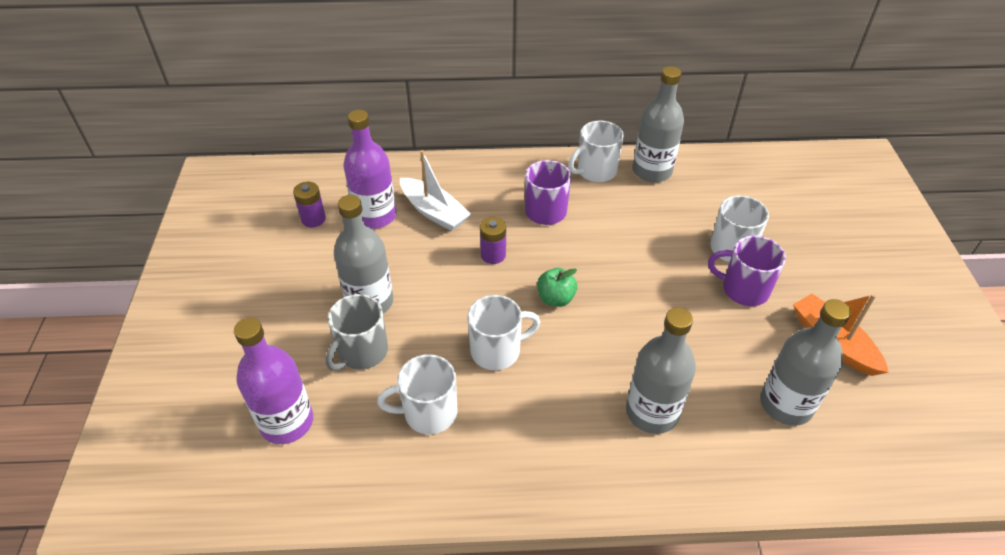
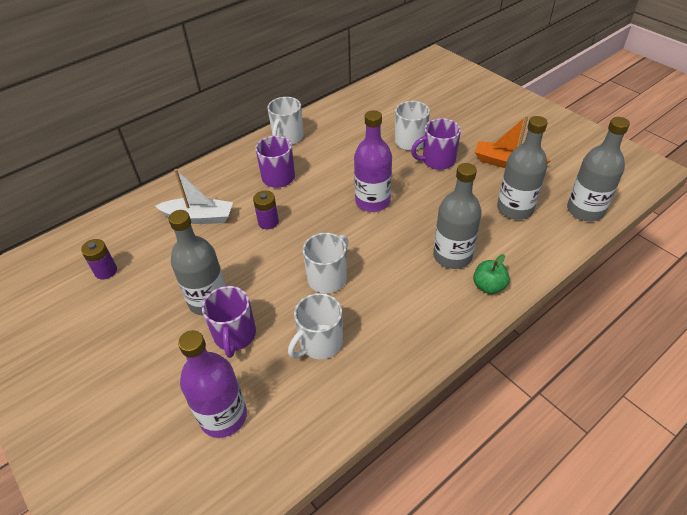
camera: 35 degrees left, 0 degrees up
(362, 352) = (235, 335): grey mug -> purple mug
(375, 216) = (155, 243): purple bottle -> purple bottle (372, 201)
(556, 298) = (335, 225): green apple -> green apple (488, 286)
(652, 171) = (323, 121): grey bottle -> grey bottle (585, 210)

